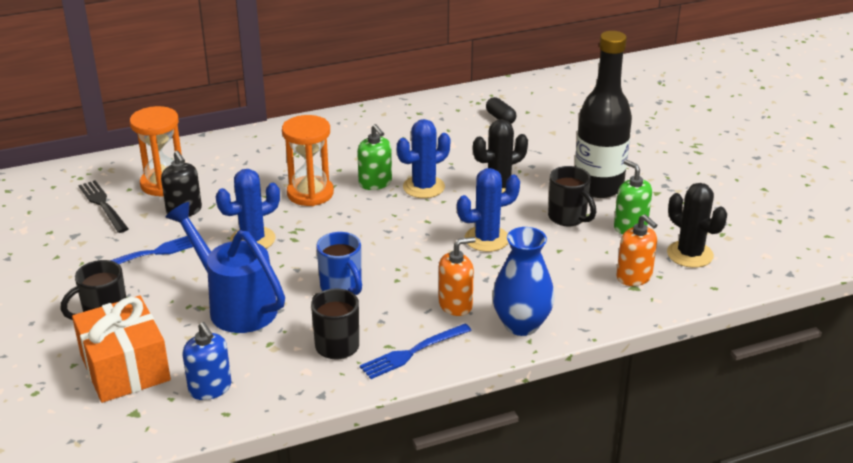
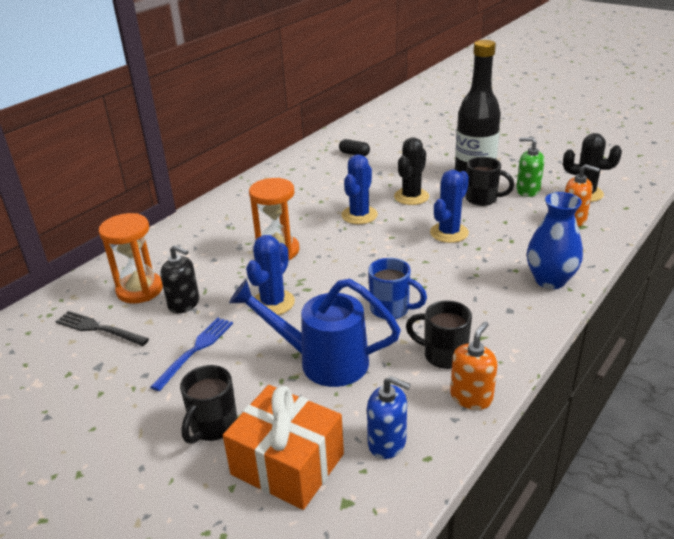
camera: 30 degrees left, 0 degrees up
(375, 183) = (320, 225): green soap dispenser -> none
(412, 353) = (505, 334): blue fork -> none
(455, 305) = (489, 286): orange soap dispenser -> orange soap dispenser (471, 397)

